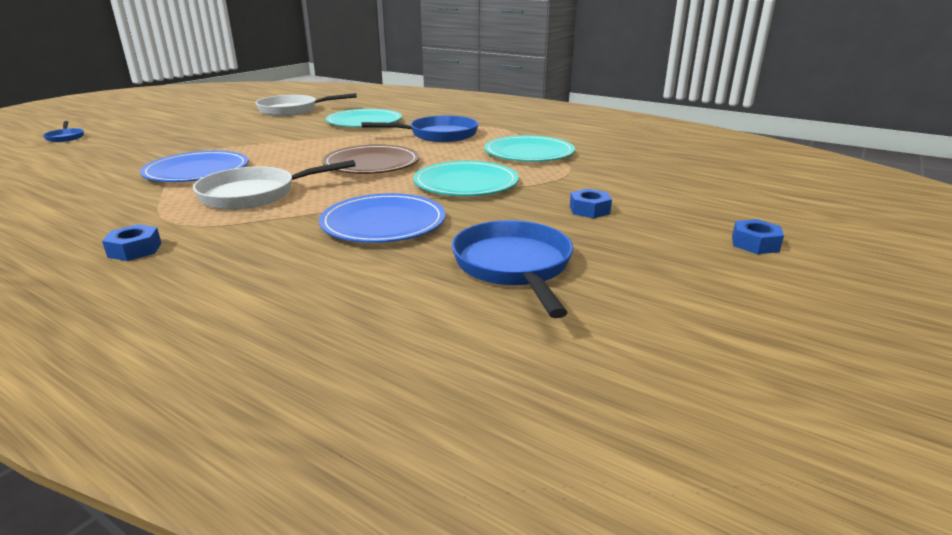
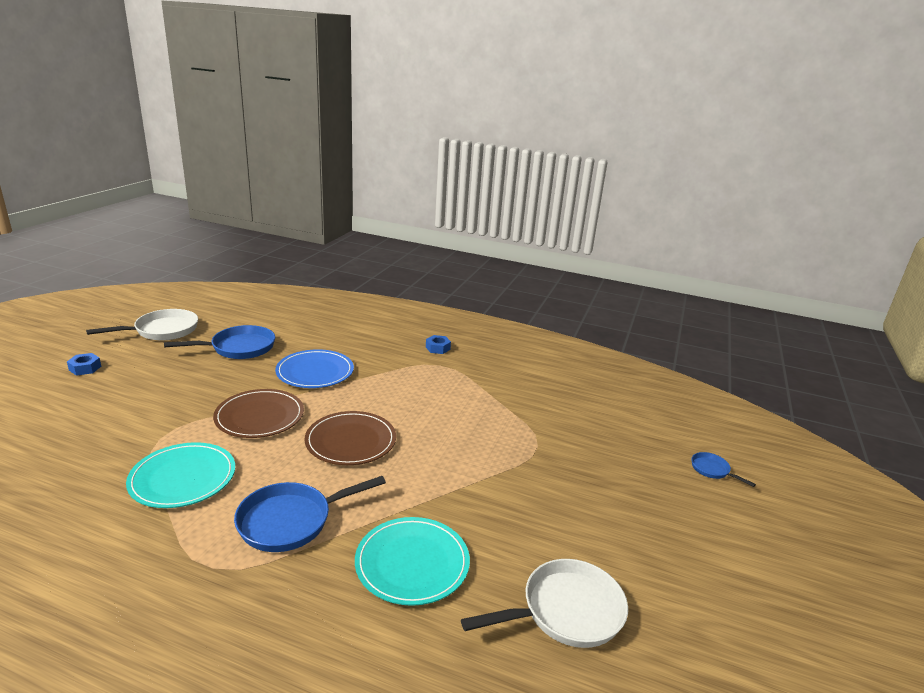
camera: 165 degrees right, 0 degrees up
(197, 171) = (494, 418): blue plate -> none
(255, 194) = (418, 392): white pan -> white pan (162, 330)
(466, 183) = (259, 416): turquoise plate -> brown plate
(514, 267) = (238, 348): blue pan -> blue pan turned 90 degrees counterclockwise
(589, 210) = (171, 391): blue nut -> none

